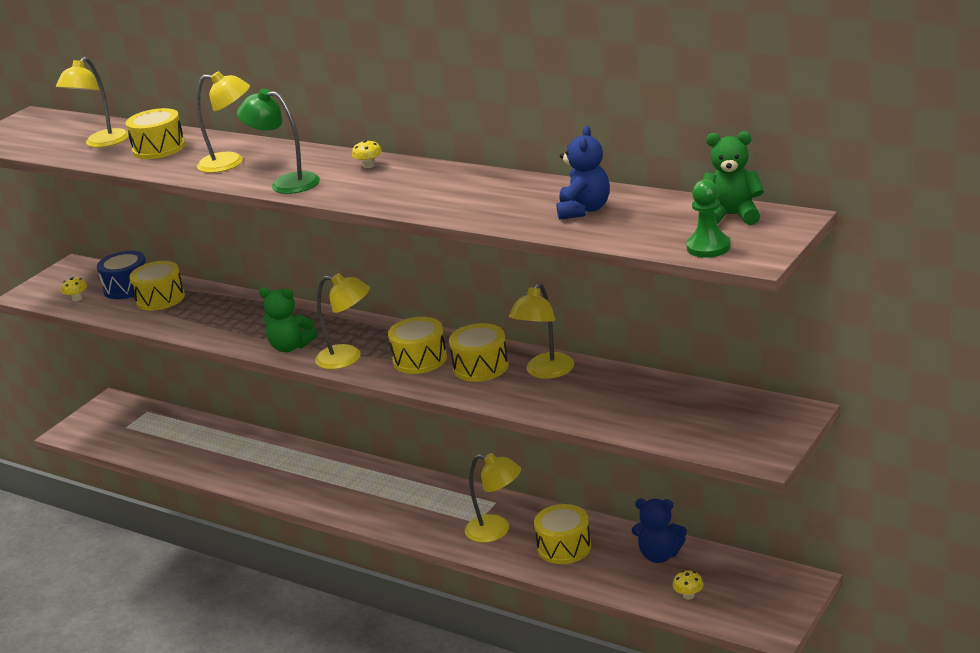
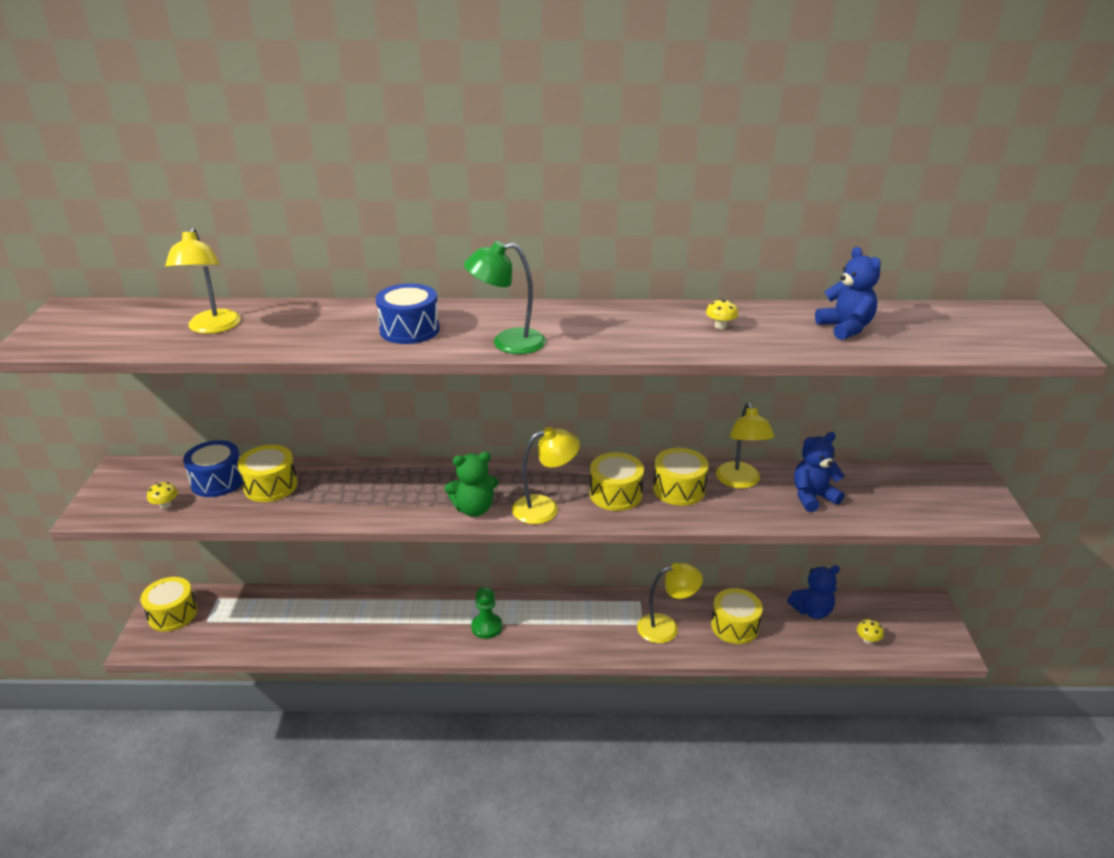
camera: 35 degrees left, 5 degrees up
(159, 148) = (297, 325): yellow drum -> yellow drum (172, 614)
(230, 163) = (409, 330): yellow lamp -> blue drum
(369, 166) = (570, 313): yellow mushroom -> yellow mushroom (720, 326)
(597, 399) = (813, 497): none -> blue teddy bear
(708, 247) = (1006, 346): green pawn -> green pawn (486, 627)
(732, 216) = (974, 315): green teddy bear -> none

